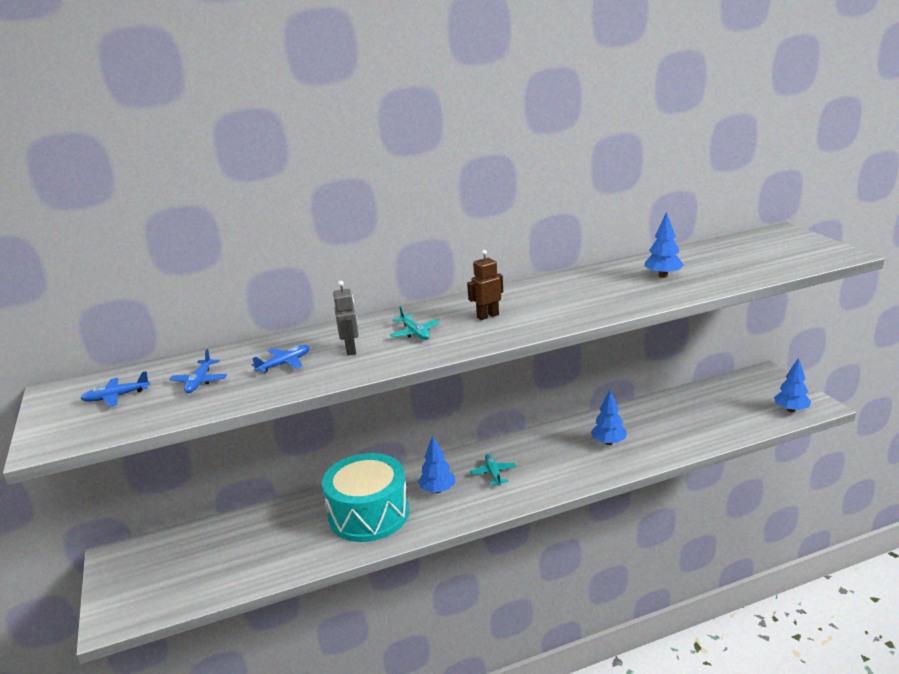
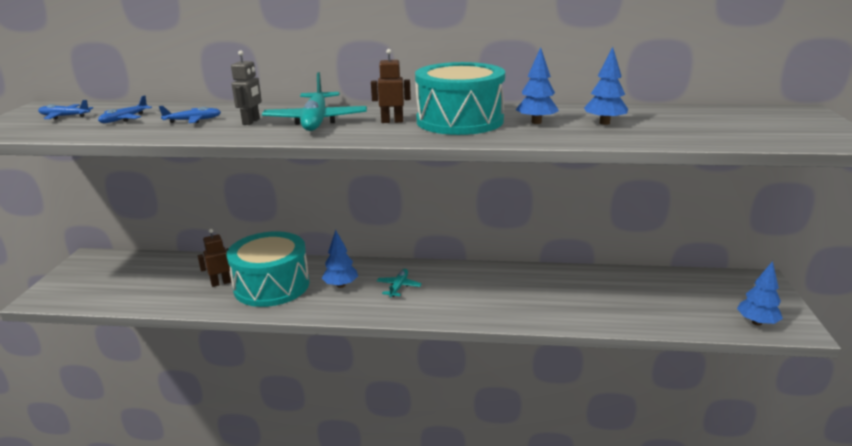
camera: 25 degrees right, 0 degrees up
(311, 530) = (221, 283): none -> brown robot
(415, 333) = (316, 121): turquoise plane -> turquoise plane, size x1.98
(546, 301) = (459, 121): none -> turquoise drum
(608, 442) = (527, 294): blue tree -> blue tree (536, 122)

